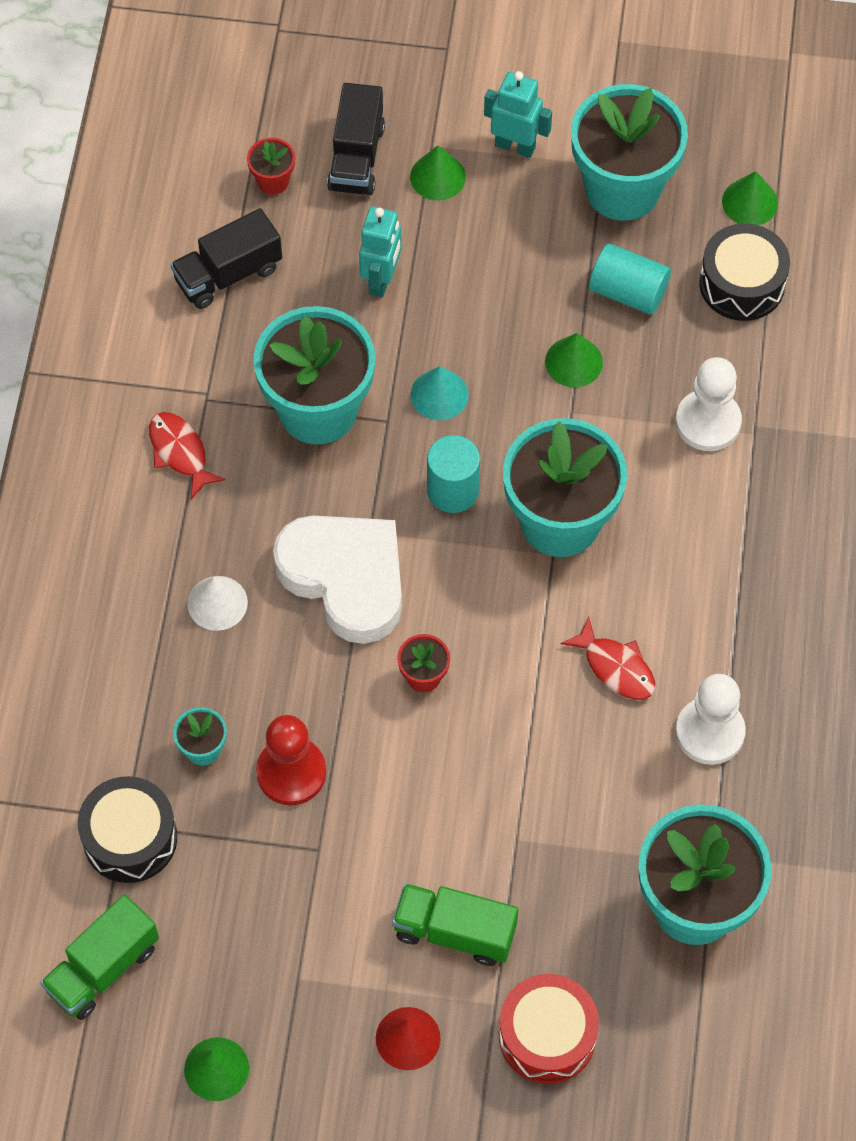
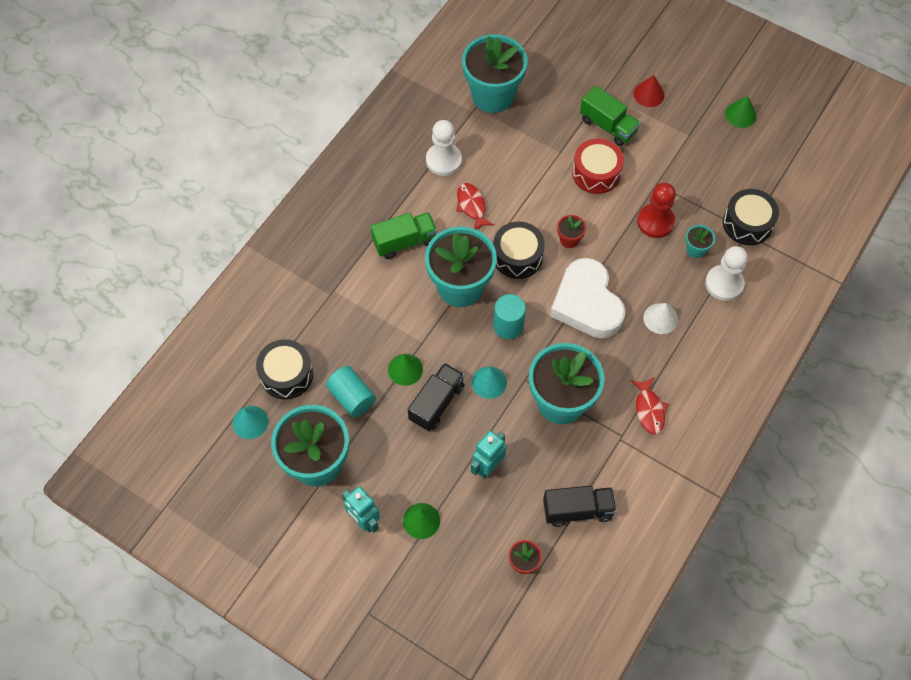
camera: 155 degrees left, 0 degrees up
(103, 968) = (779, 173): green truck -> green truck (404, 242)
(356, 157) = (464, 557): black truck -> black truck (436, 403)
(494, 610) = (517, 256): none -> black drum
(547, 1036) = (586, 72): red drum -> red drum (596, 173)
(708, 422) = (353, 306): white pawn -> white pawn (724, 284)
(750, 202) = (250, 422): green cone -> turquoise cone

